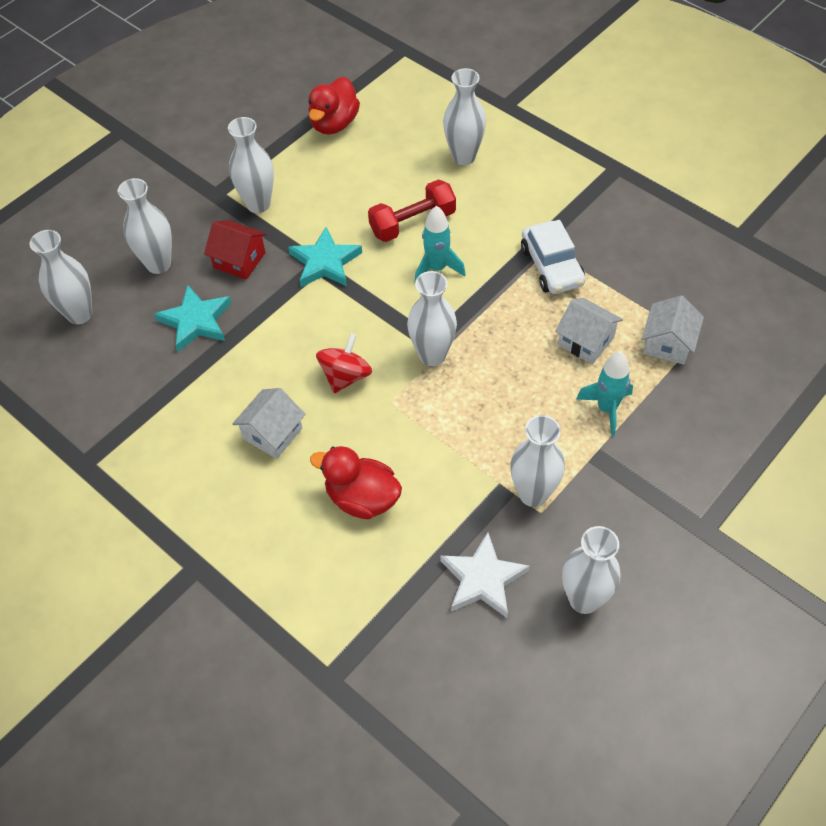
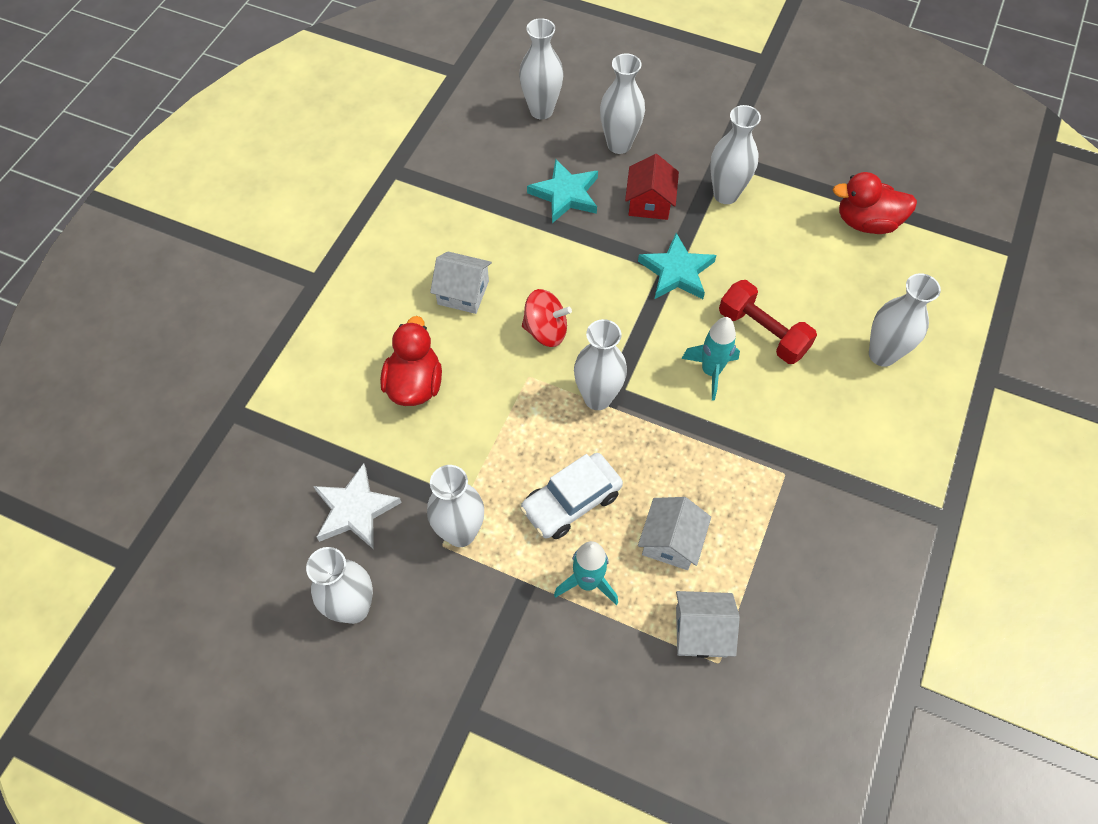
camera: 70 degrees right, 5 degrees up
(552, 266) = (762, 482): white car -> white car (571, 501)

